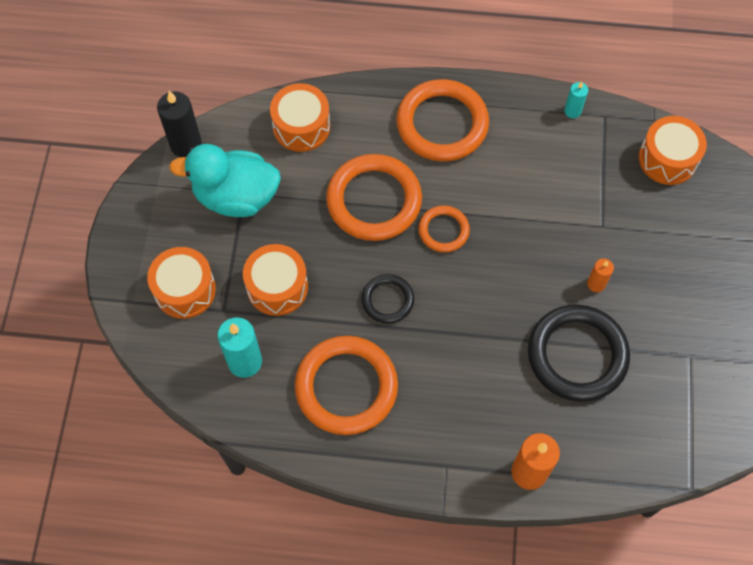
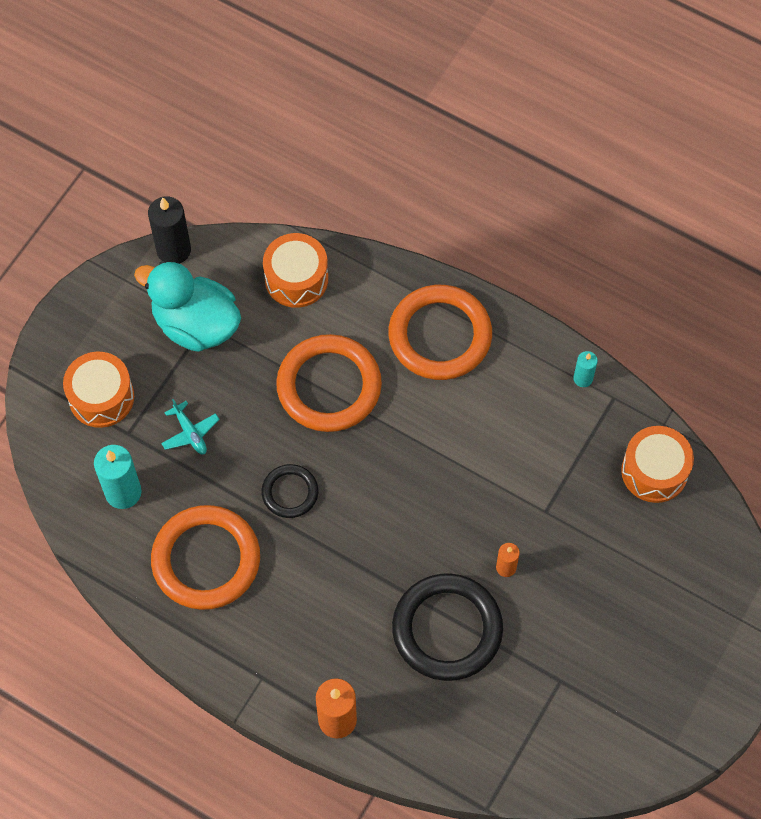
camera: 25 degrees right, 0 degrees up
(277, 287) = (190, 433): orange drum -> turquoise plane
(443, 230) = (382, 447): orange ring -> none

